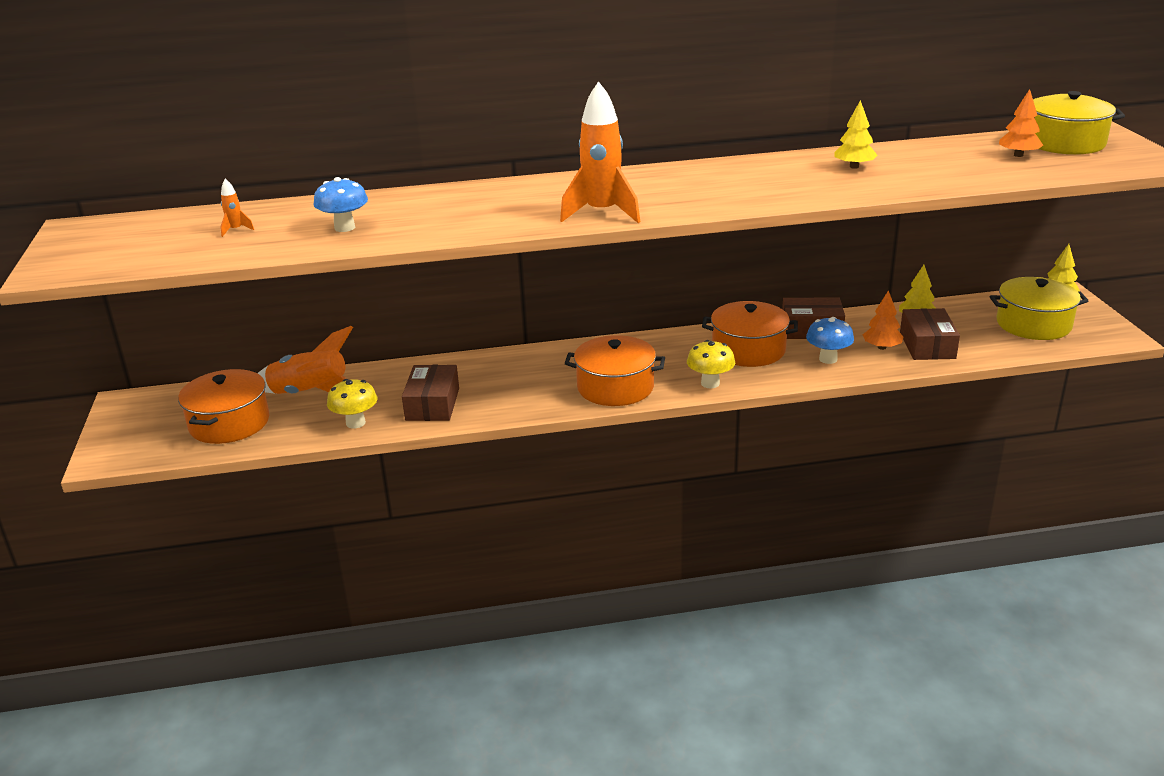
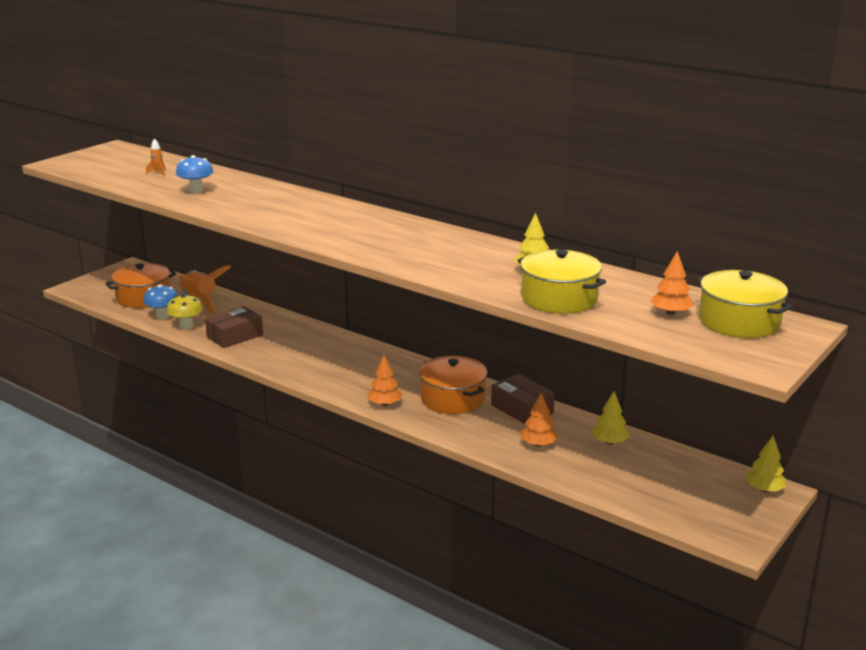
camera: 45 degrees right, 5 degrees down
(602, 213) = (315, 234): orange rocket -> none
(615, 387) = (333, 377): orange pot -> none
(710, 383) = (384, 404): yellow mushroom -> orange tree
(828, 359) = (486, 431): blue mushroom -> blue mushroom (163, 316)
(927, 345) = (572, 461): brown box -> none
(1033, 324) = (690, 494): yellow pot -> yellow pot (559, 299)

